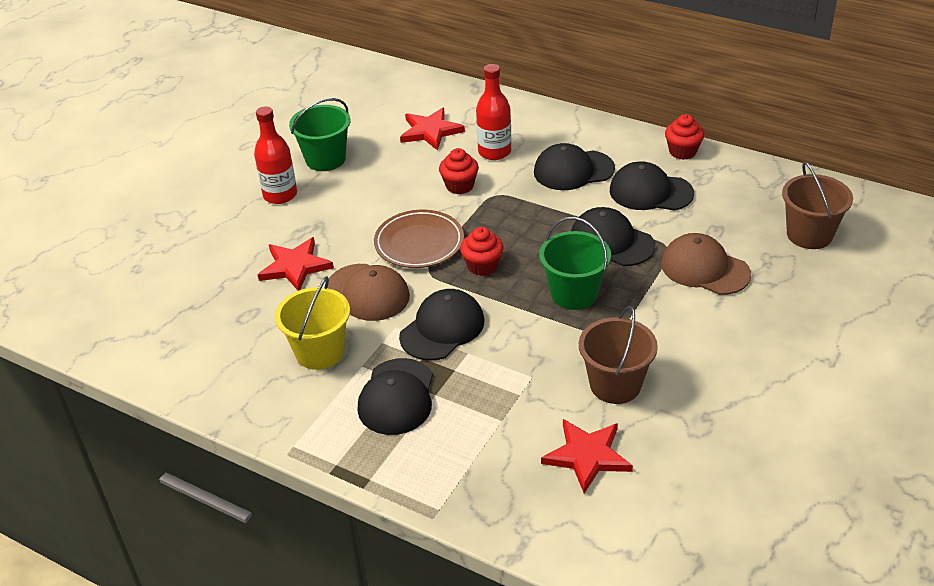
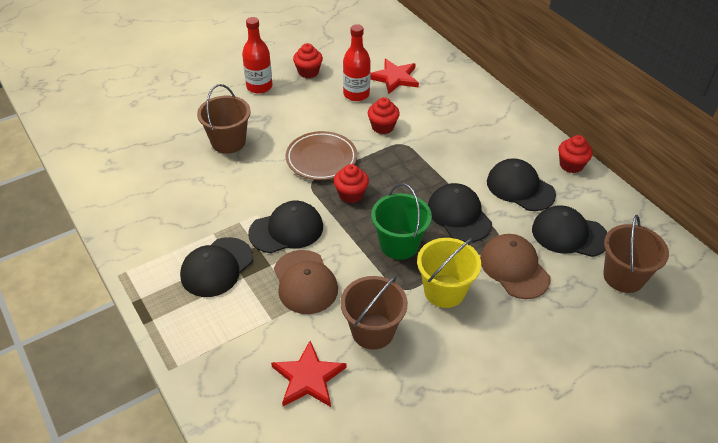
camera: 25 degrees right, 5 degrees up
(295, 266) = (228, 142): red star -> brown bucket
(319, 352) = (195, 211): yellow bucket -> yellow bucket (444, 291)
(325, 159) = (308, 72): green bucket -> red cupcake
(368, 292) = (259, 181): brown cap -> brown cap (305, 282)
(494, 152) = (427, 110): red bottle -> red bottle (356, 94)
(573, 170) = (474, 147): black cap -> black cap (569, 234)

